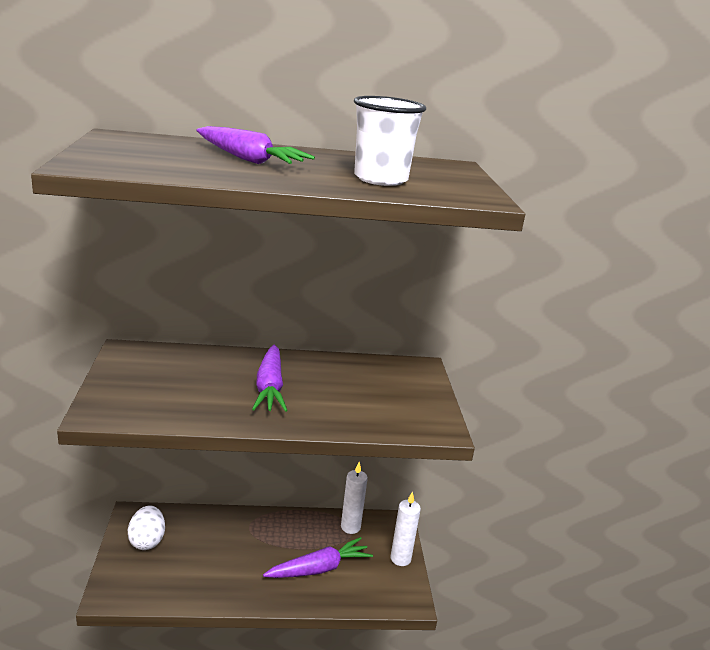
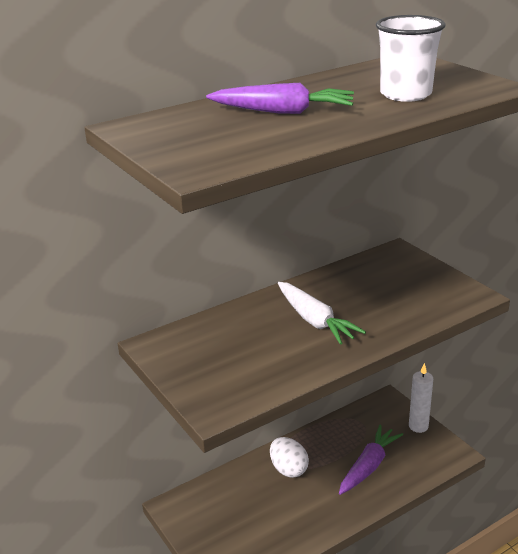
camera: 25 degrees left, 5 degrees up
(147, 541) = (210, 520): white egg -> white egg (288, 469)
(270, 387) = (315, 321): purple carrot -> white carrot
(350, 527) = (358, 421): white candle -> none

